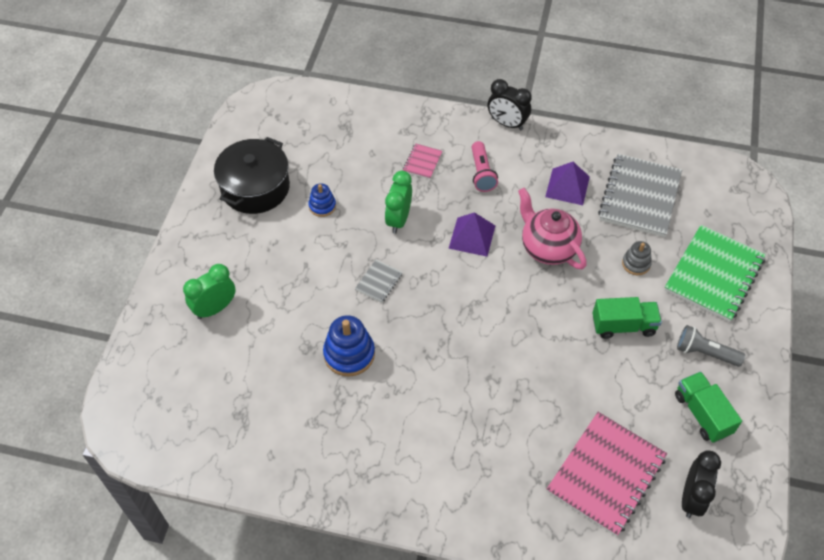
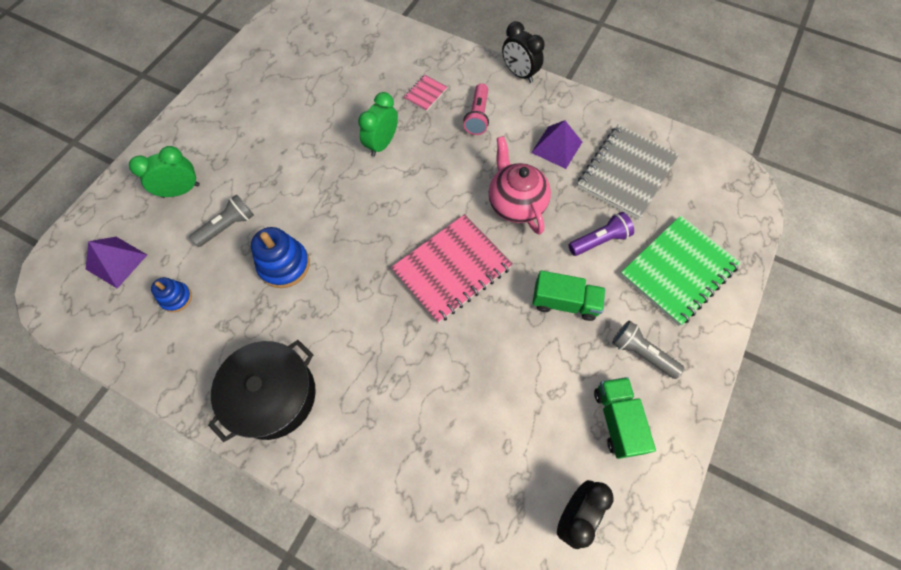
camera: 15 degrees right, 10 degrees up
(255, 187) = (264, 86): black pot -> black pot (273, 396)
(278, 331) = (228, 226): none -> grey flashlight
(322, 206) = (317, 116): blue stacking toy -> blue stacking toy (176, 298)
(379, 282) = (340, 200): grey notebook -> none
(472, 237) = (445, 176): purple pyramid -> purple pyramid (116, 262)
(606, 474) = (491, 460): pink notebook -> pink notebook (451, 269)
(636, 264) = (599, 240): grey stacking toy -> purple flashlight

